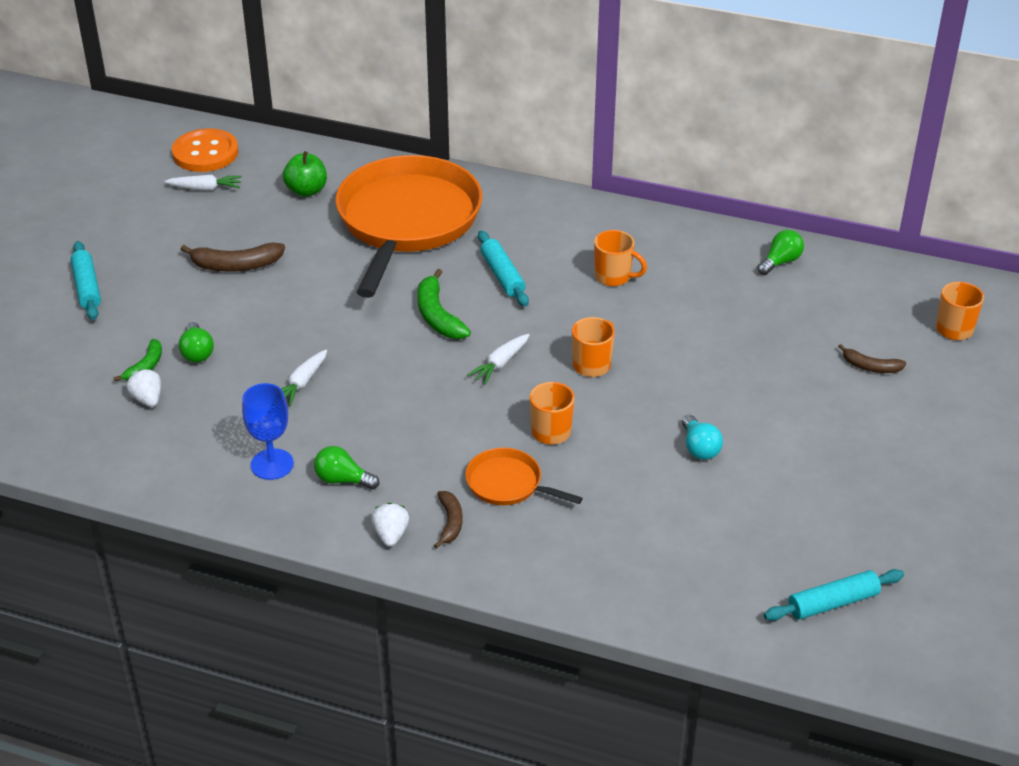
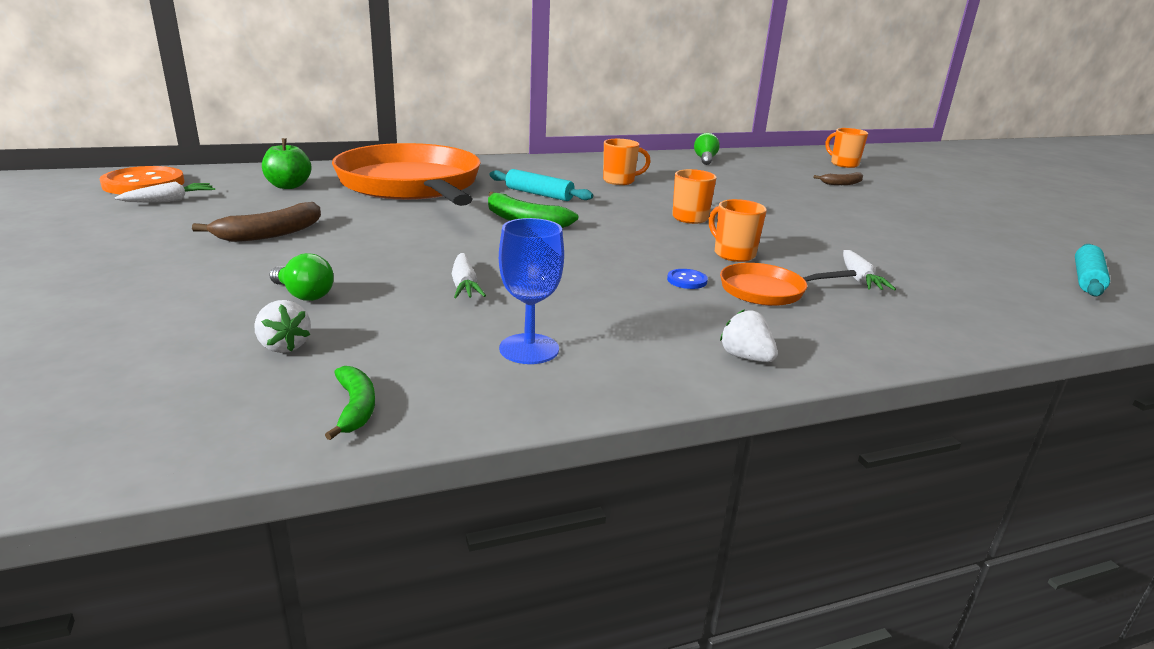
camera: 40 degrees left, 15 degrees down
(87, 287) = (77, 284): turquoise rolling pin -> none
(145, 366) = (245, 321): green banana -> green banana (355, 408)
(147, 399) = (284, 346): white strawberry -> white strawberry turned 150 degrees counterclockwise
(342, 480) = (624, 335): green light bulb -> none
(450, 522) = (775, 329): brown banana -> none
(463, 446) = (687, 280): none -> blue button
(500, 364) = (623, 232): white carrot -> white carrot (859, 279)
(699, 448) = (841, 235): turquoise light bulb -> none

